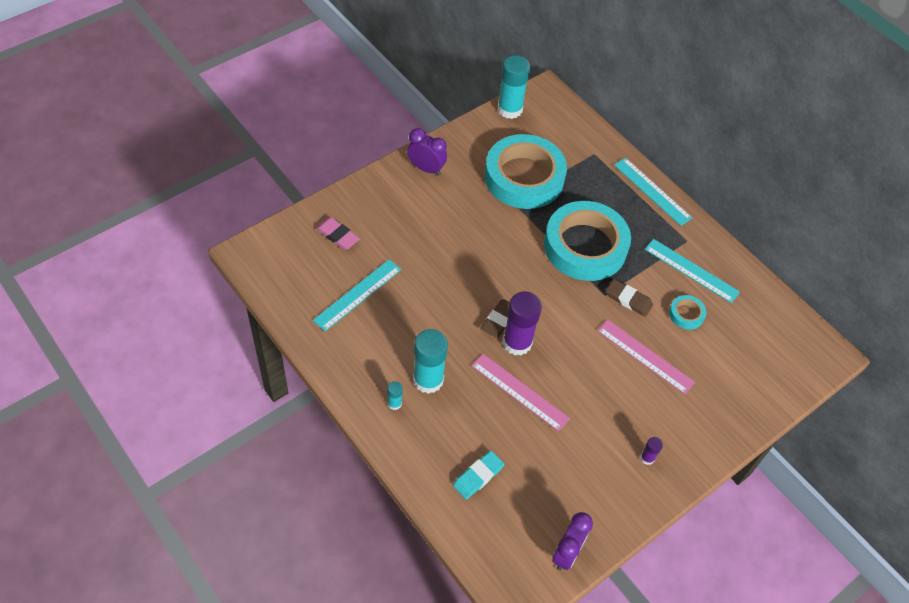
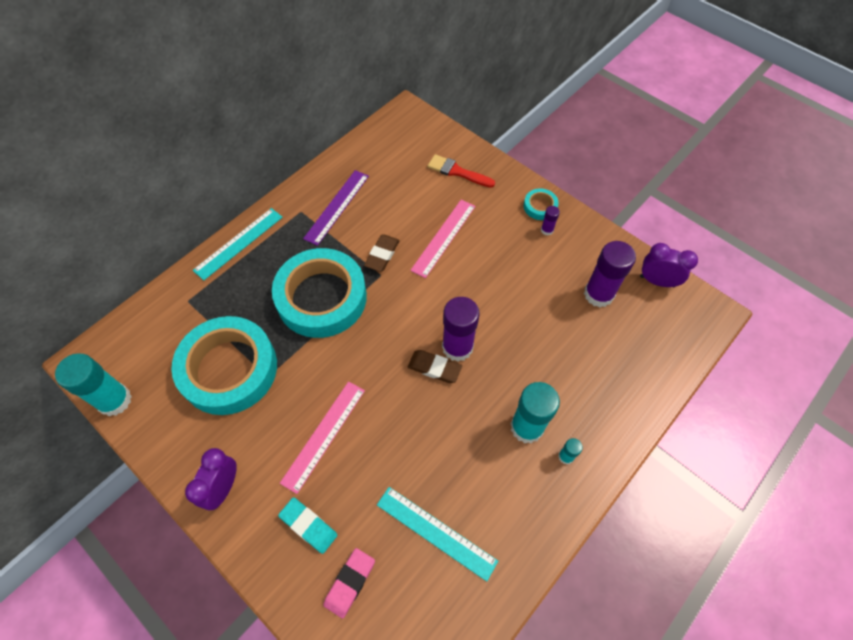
camera: 95 degrees left, 5 degrees up
(478, 476) = (615, 361): turquoise eraser -> turquoise eraser (308, 526)
(520, 392) = (513, 337): pink ruler -> pink ruler (323, 435)
(558, 485) = (598, 294): none -> purple glue stick
(686, 314) = (389, 208): turquoise tape -> turquoise tape (540, 206)
(691, 270) = (337, 206): turquoise ruler -> purple ruler
(735, 388) = (457, 172): none -> red brush

